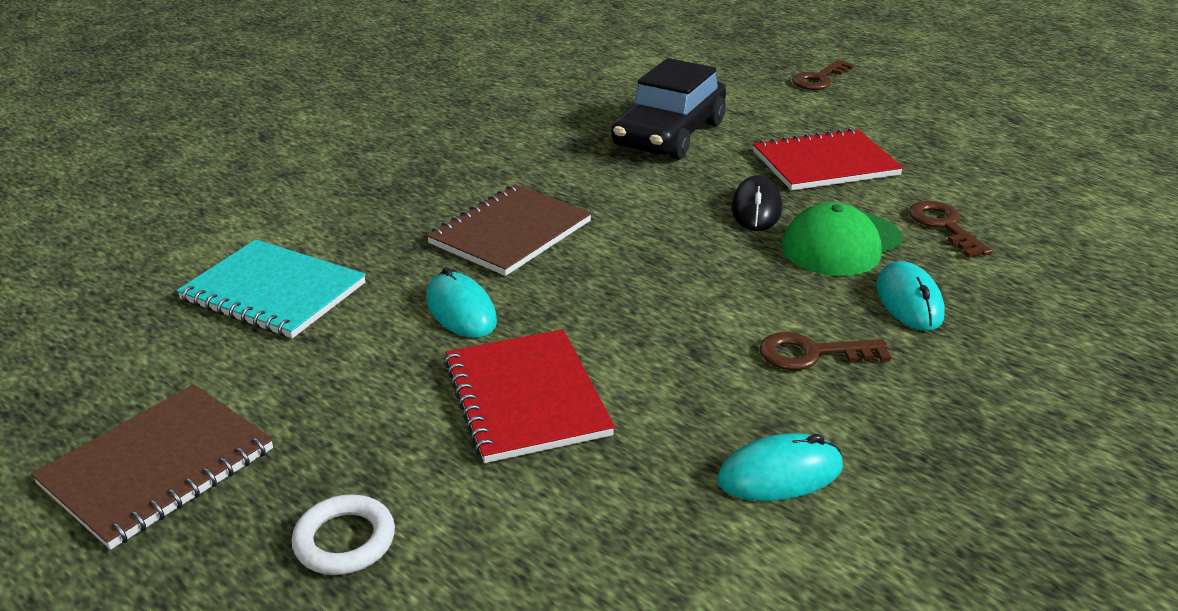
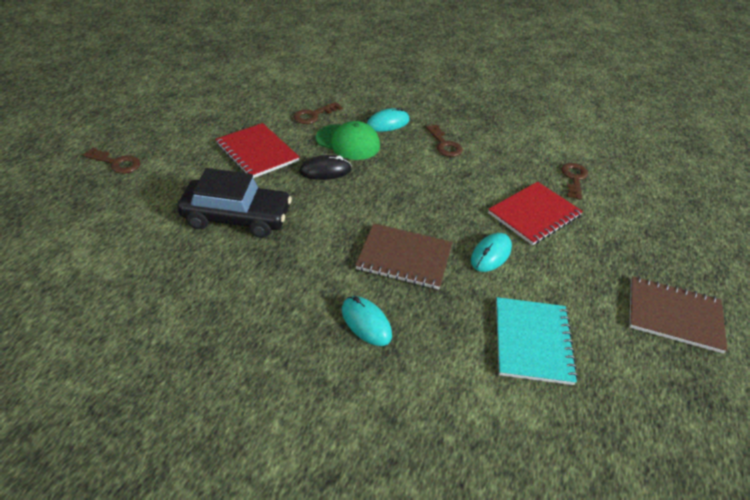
camera: 115 degrees left, 10 degrees up
(344, 540) = (646, 240): white ring -> none
(614, 517) = (574, 178): none -> brown key
(780, 474) = (521, 146): turquoise mouse -> turquoise mouse (366, 323)

